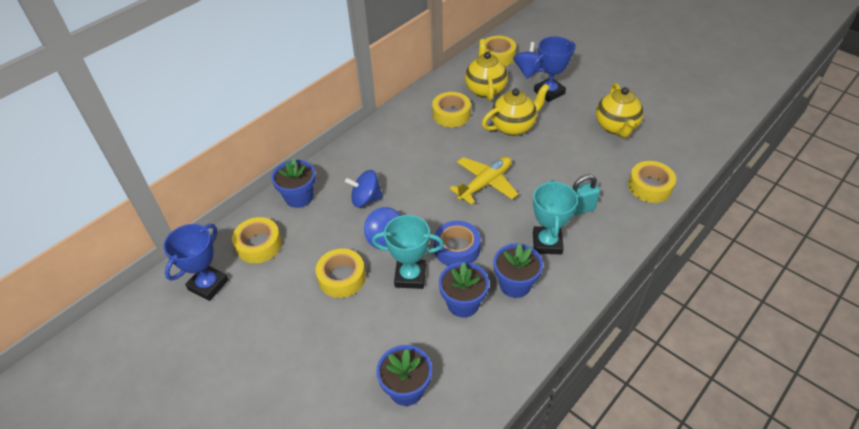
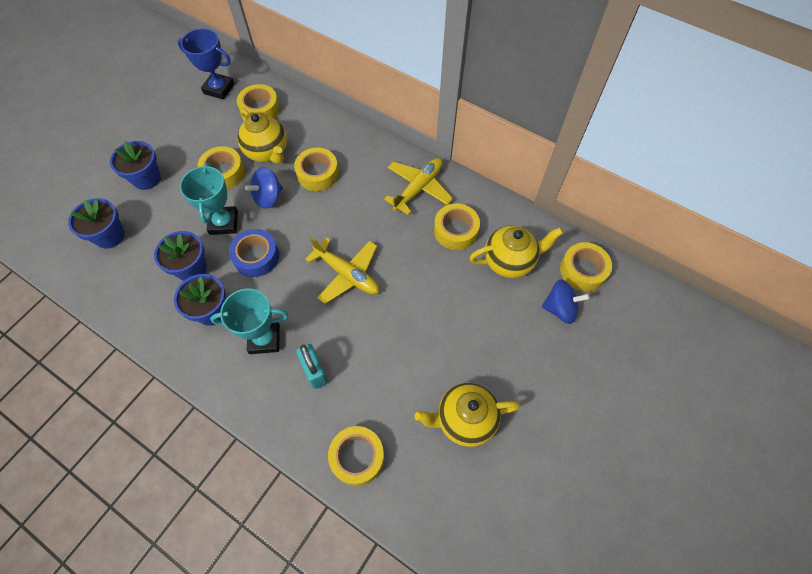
camera: 80 degrees right, 15 degrees up
(299, 197) = (317, 124): blue flower pot -> blue flower pot (146, 178)
(366, 199) = (318, 174): blue spinning top -> yellow tape
(402, 132) = (418, 188): none -> yellow plane
(513, 127) = (445, 296): yellow teapot -> yellow teapot (267, 152)
(549, 92) = (520, 335): blue trophy -> none

